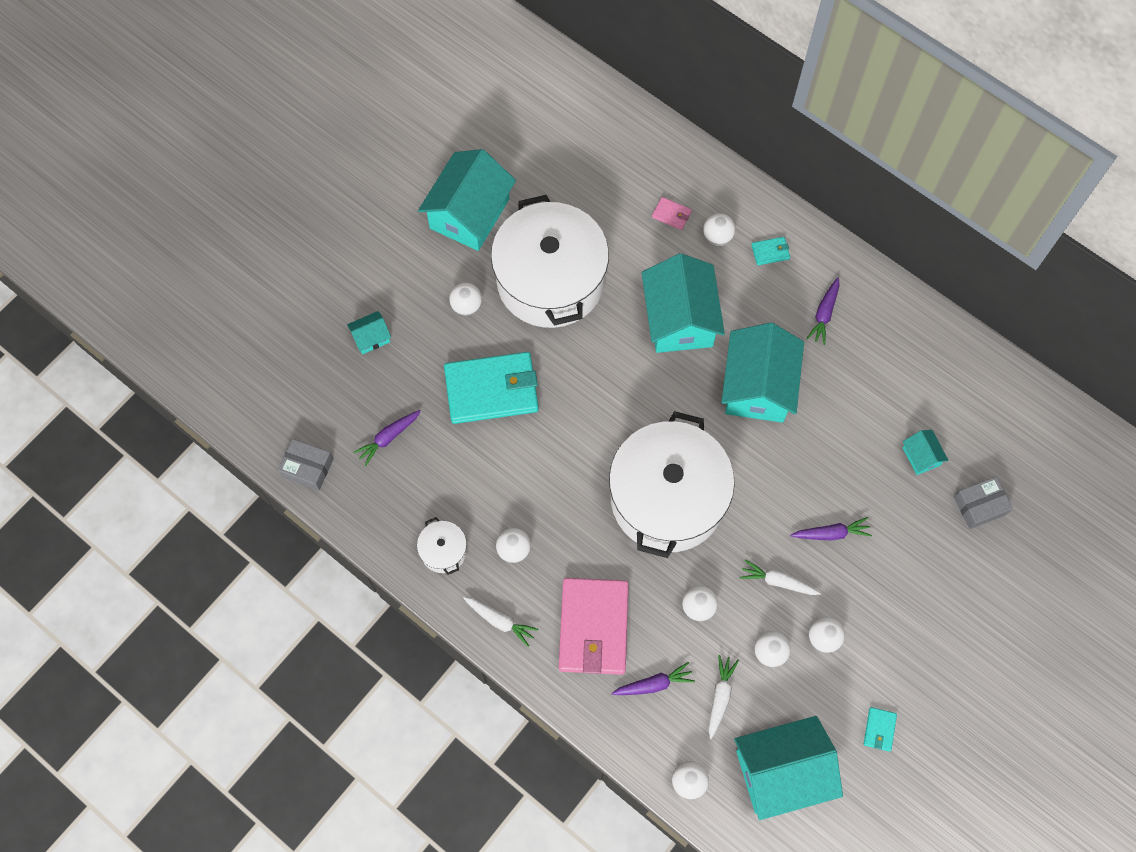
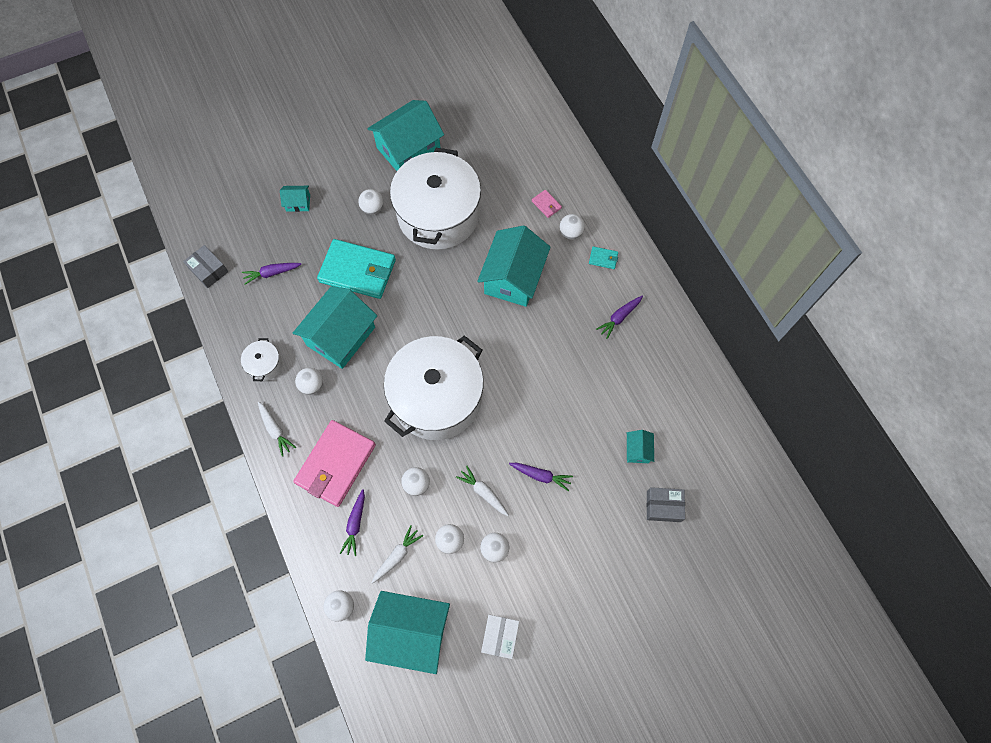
camera: 25 degrees right, 0 degrees up
(653, 684) = (355, 524): purple carrot -> purple carrot turned 90 degrees clockwise
(758, 386) = (544, 348): turquoise house -> turquoise house (341, 336)
(879, 729) = (500, 637): turquoise wallet -> white box

